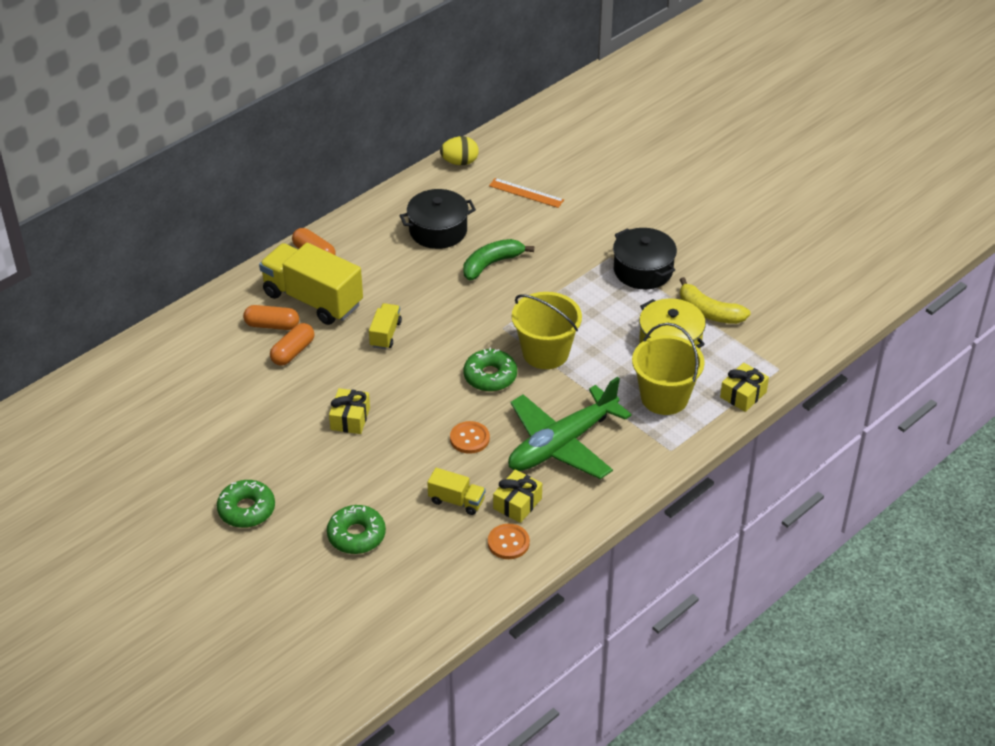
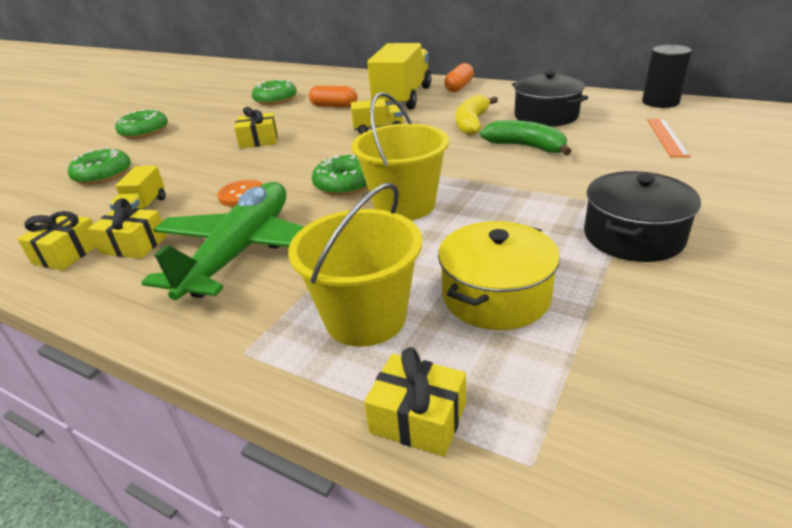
camera: 75 degrees right, 10 degrees down
(226, 394) = (275, 99): none -> green donut
(272, 325) = (361, 94): orange capsule -> none
(460, 162) = (660, 102): yellow egg -> black cylinder
(508, 542) = (67, 253): orange button -> yellow gift
(562, 444) = (241, 251): green plane -> green plane turned 75 degrees clockwise
(709, 312) = (609, 321): yellow banana -> yellow banana (472, 123)

